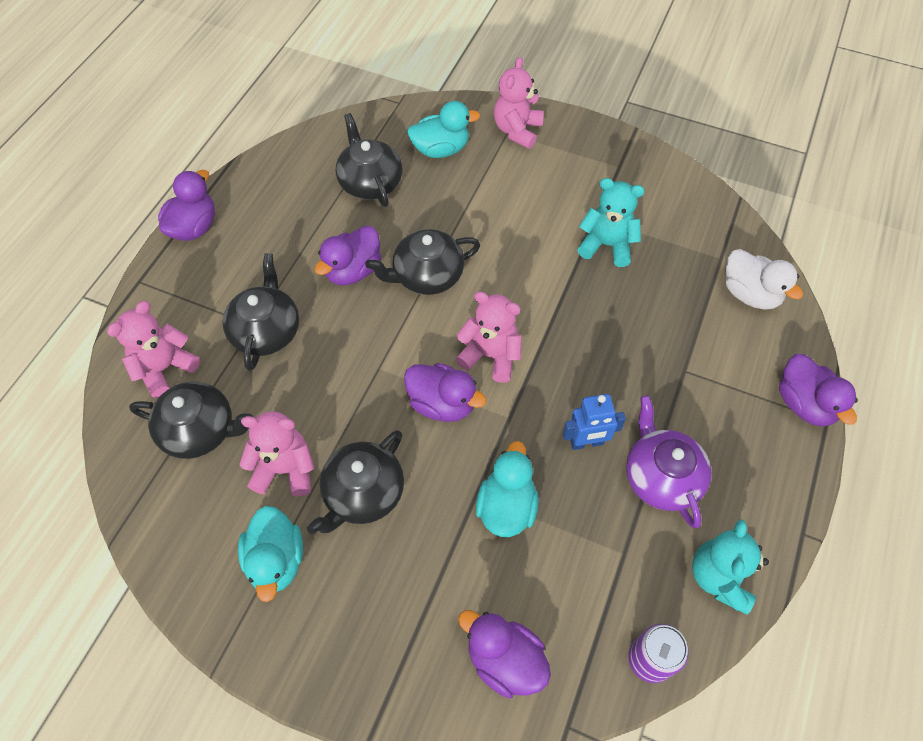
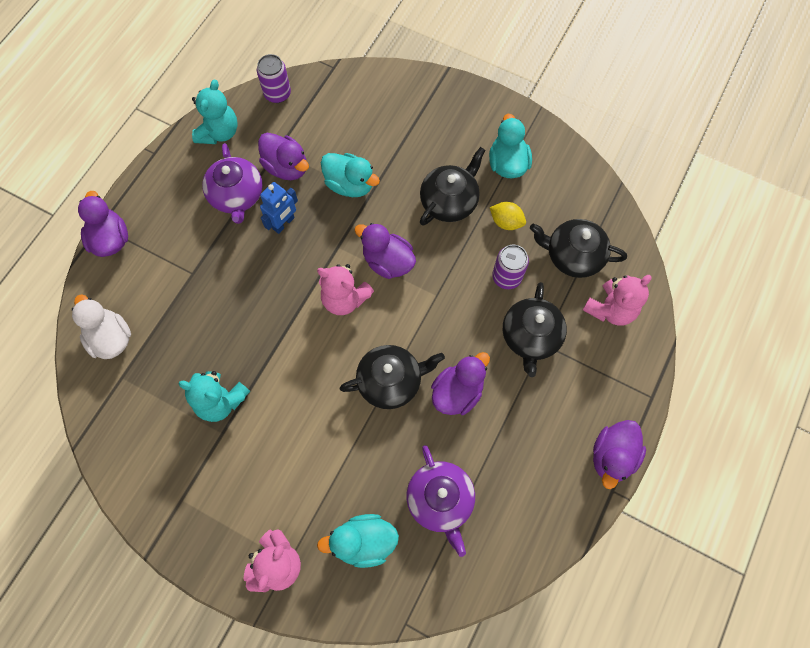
camera: 175 degrees left, 10 degrees up
(285, 469) = (506, 222): pink teddy bear -> yellow lemon
(290, 396) = (506, 277): none -> purple can
(370, 182) = (440, 500): black teapot -> purple teapot
(504, 660) = (364, 100): purple duck -> purple duck (286, 167)
(506, 507) = (350, 184): turquoise duck -> turquoise duck turned 75 degrees counterclockwise
(586, 443) = (283, 223): blue robot -> blue robot turned 135 degrees clockwise

